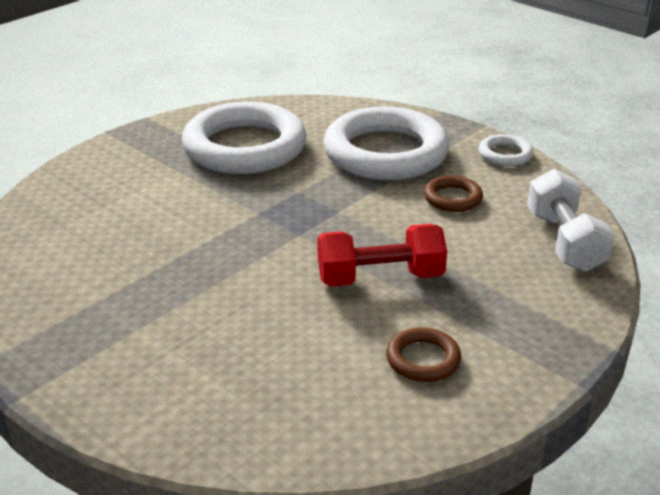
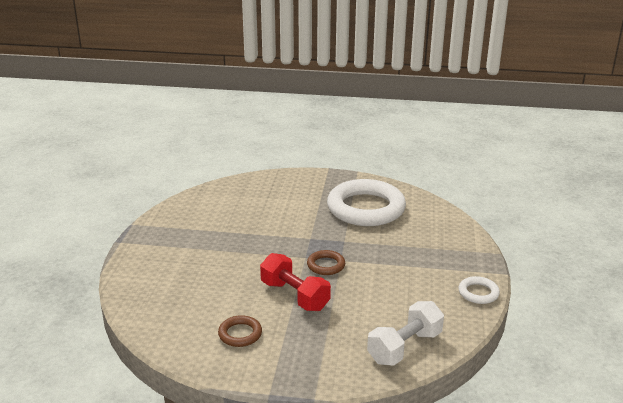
camera: 55 degrees right, 5 degrees down
(385, 153) = (420, 251): white ring -> none
(452, 198) = (401, 291): brown ring -> brown ring (326, 265)

